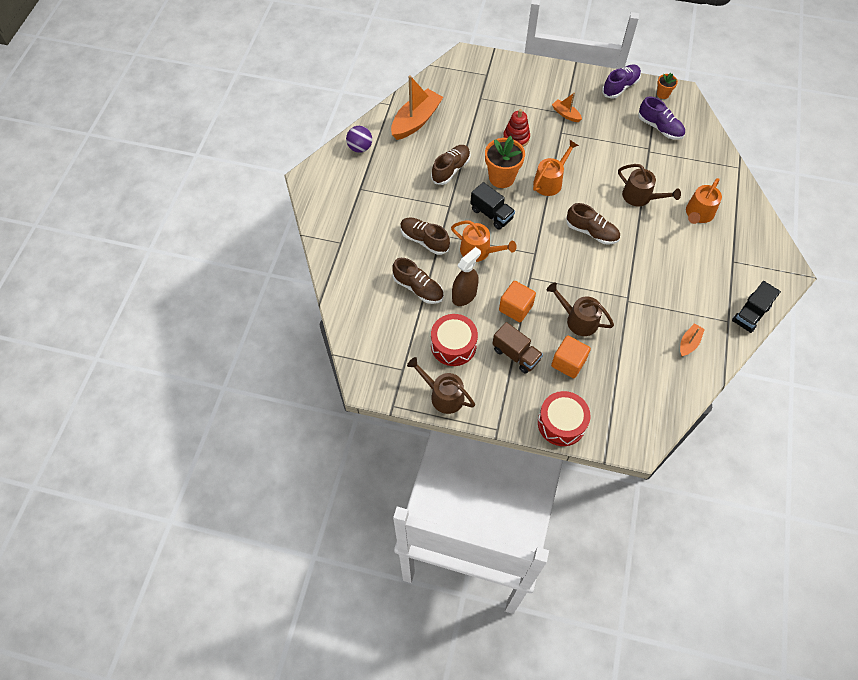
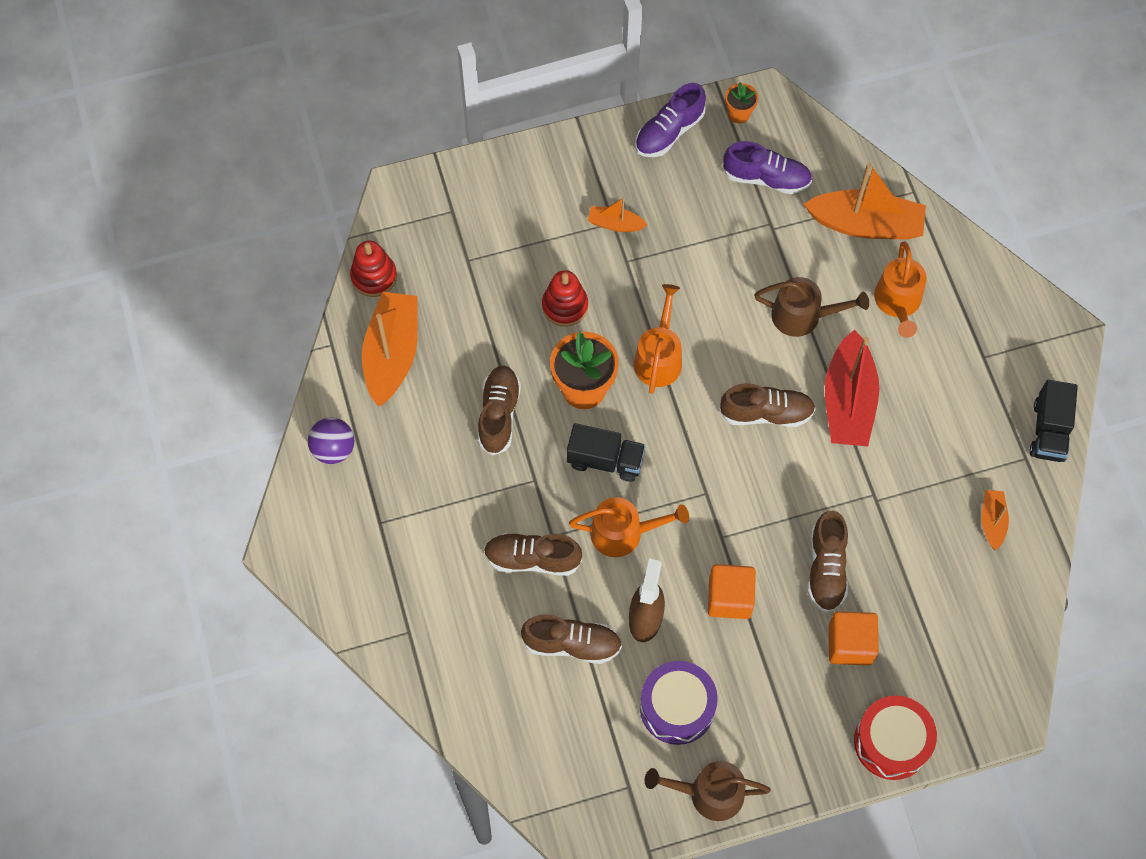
camera: 30 degrees left, 5 degrees up
(430, 85) = (374, 277): none -> red stacking toy
(453, 345) = (677, 707): red drum -> purple drum
(516, 354) = (772, 672): brown truck -> none
(578, 320) = (826, 568): brown watering can -> brown shoe
(620, 87) = (669, 132): purple shoe -> purple shoe turned 150 degrees counterclockwise
(641, 247) = (848, 401): none -> red boat
(702, 171) = (865, 224): none -> orange boat

